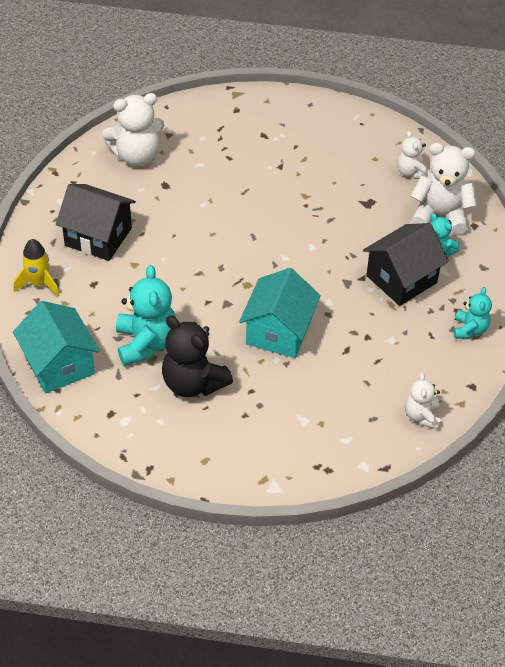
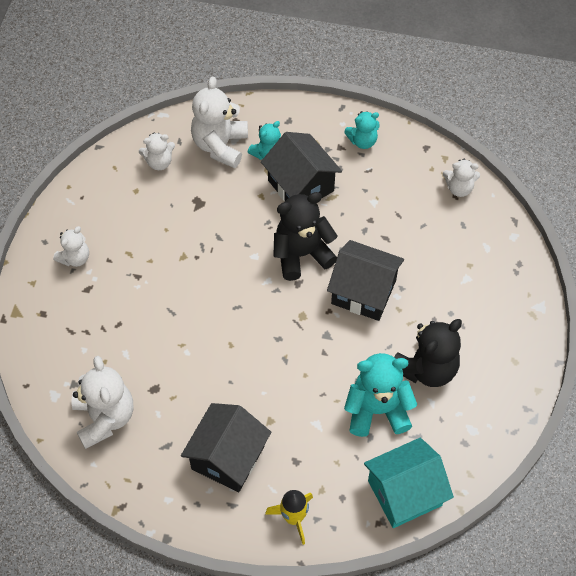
camera: 85 degrees left, 10 degrees up
(278, 332) = (363, 292): turquoise house -> black house
(295, 124) = (75, 258): none -> white teddy bear
(318, 282) = (301, 254): none -> black teddy bear
(469, 329) = (362, 141): turquoise teddy bear -> turquoise teddy bear turned 150 degrees clockwise

